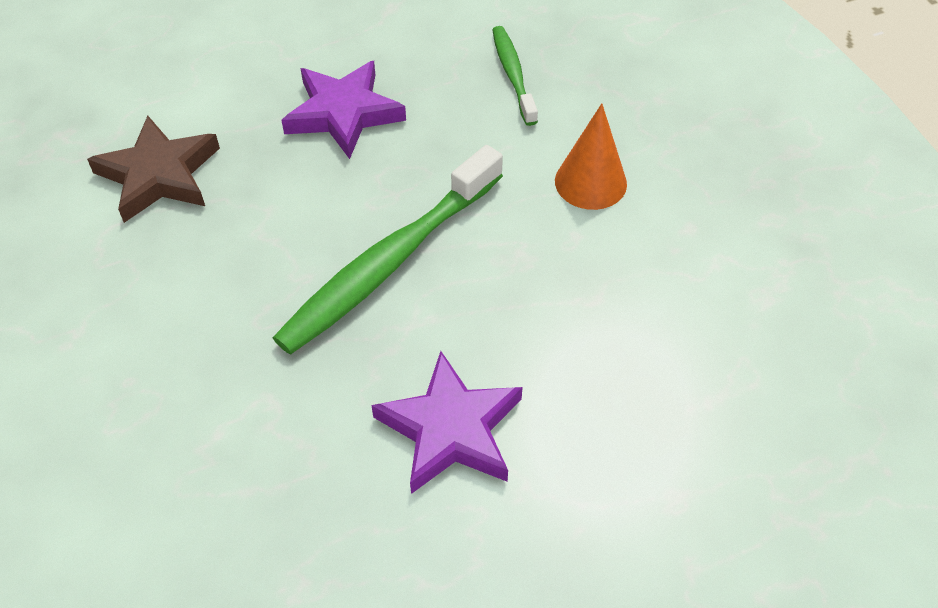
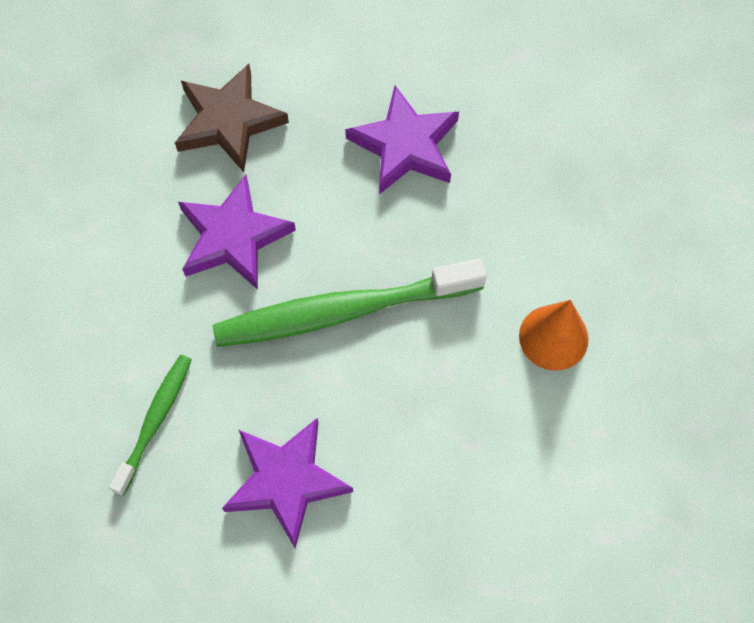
camera: 35 degrees right, 15 degrees up
(235, 261) = (233, 237): none -> purple star
(513, 75) = (572, 190): green toothbrush -> green toothbrush (154, 422)

